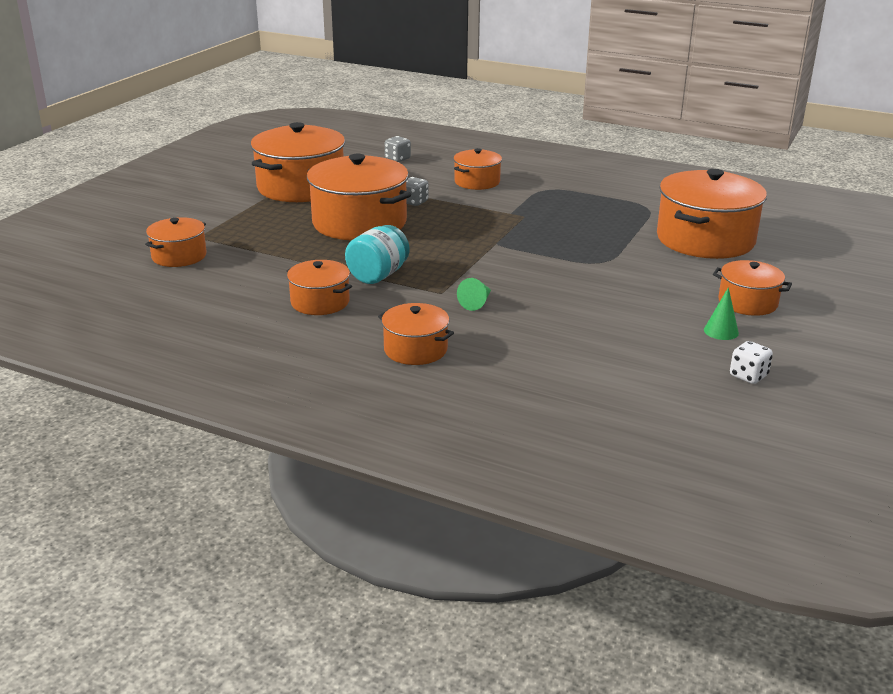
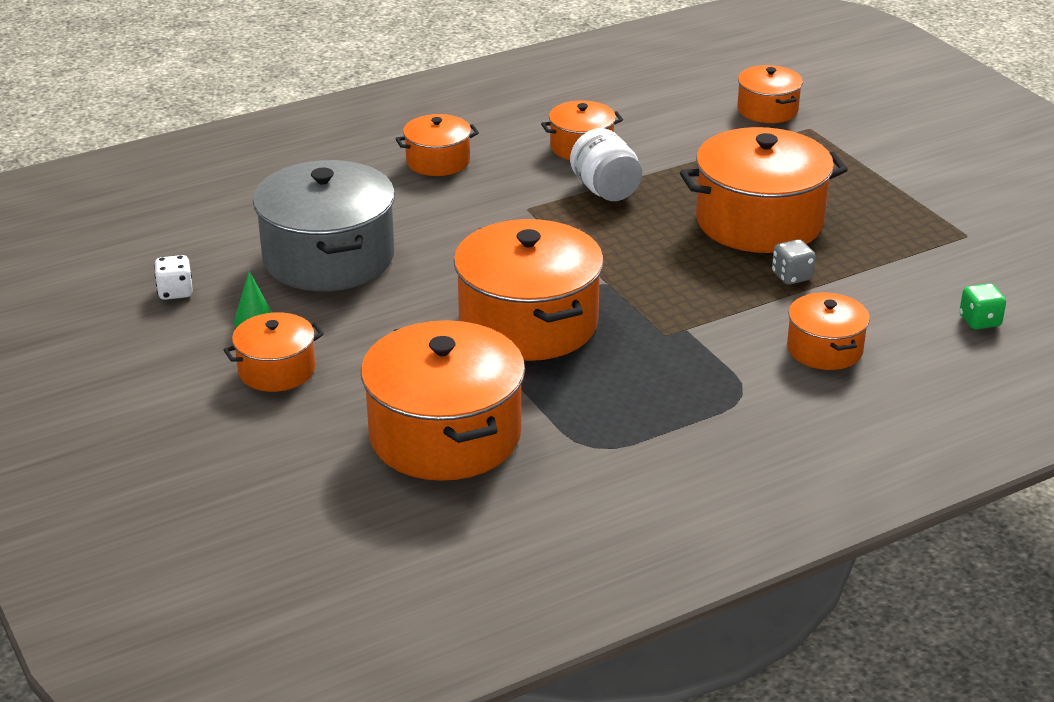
camera: 125 degrees right, 5 degrees up
(301, 187) = (918, 219): orange pot -> orange pot (528, 323)
(378, 275) = (605, 190): turquoise jar -> white jar
(397, 159) = (979, 321): grey dice -> green dice
(476, 302) = (483, 218): green cone -> none
(612, 337) = (328, 258): none -> grey pot

